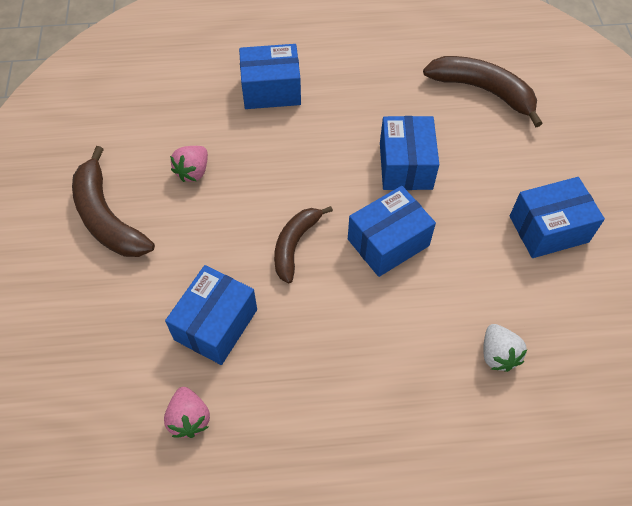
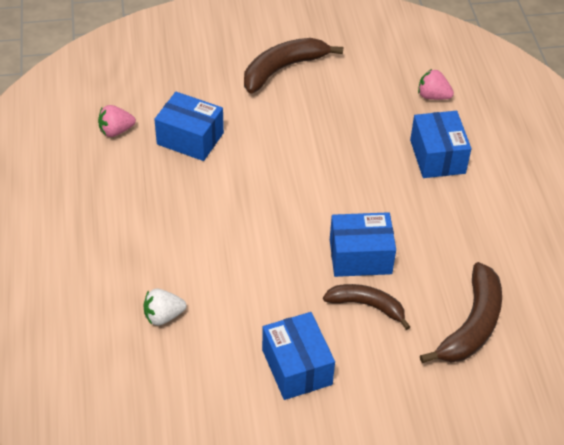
camera: 85 degrees right, 10 degrees down
(193, 172) = (334, 113): pink strawberry -> pink strawberry (433, 96)
(295, 245) = (265, 181): brown banana -> brown banana (367, 306)
(388, 242) = (272, 243): blue box -> none

